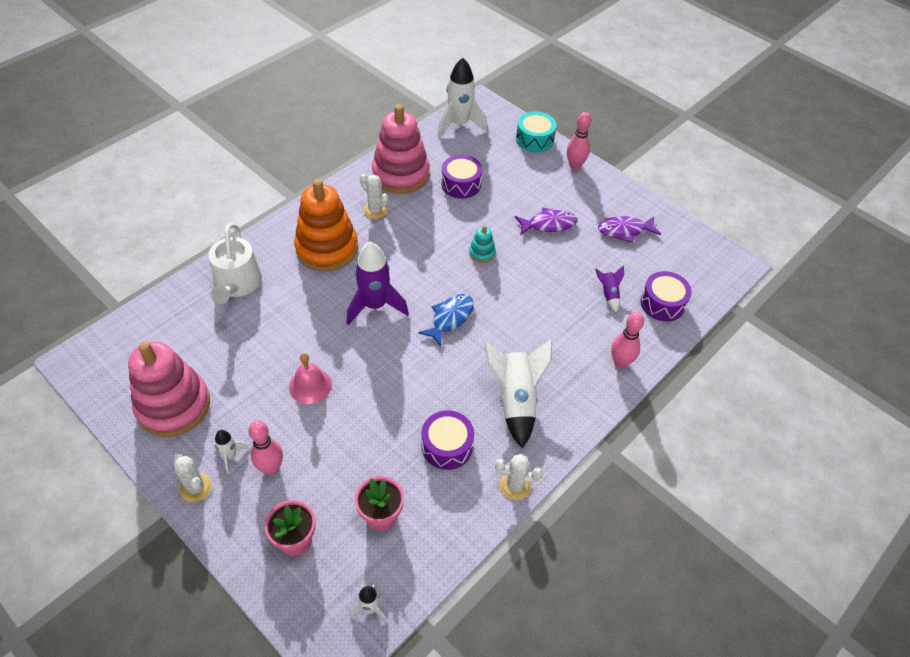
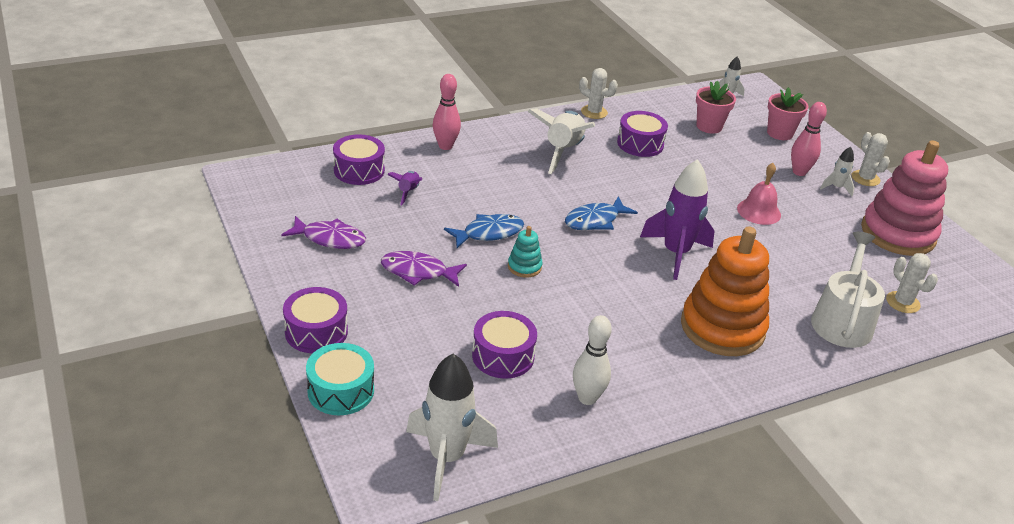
camera: 160 degrees left, 15 degrees down
(375, 210) = (643, 357): white cactus -> white cactus (902, 302)
(401, 174) = (587, 398): pink stacking toy -> white bowling pin
(523, 275) = (489, 233): none -> blue fish
(575, 166) = (316, 332): pink bowling pin -> purple drum

